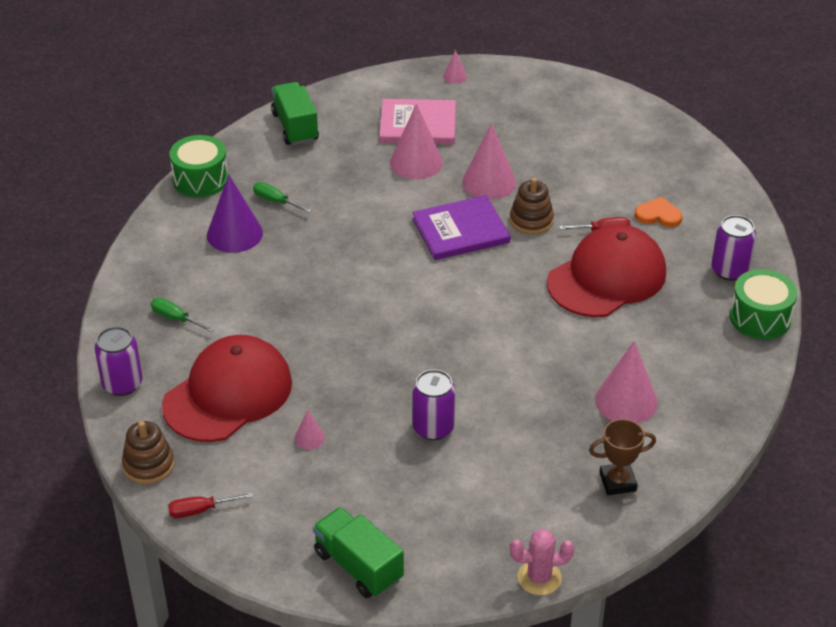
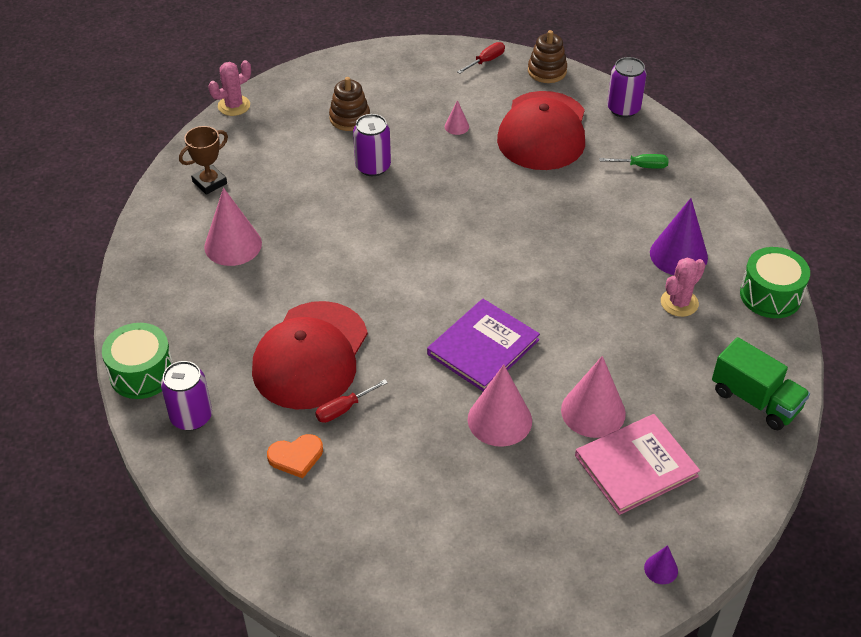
camera: 150 degrees right, 5 degrees up
(276, 201) = (679, 303): green screwdriver -> pink cactus
(358, 566) = (357, 70): green truck -> none
(455, 76) = (661, 569): pink cone -> purple cone
(531, 221) = (423, 389): brown stacking toy -> brown stacking toy (349, 118)

